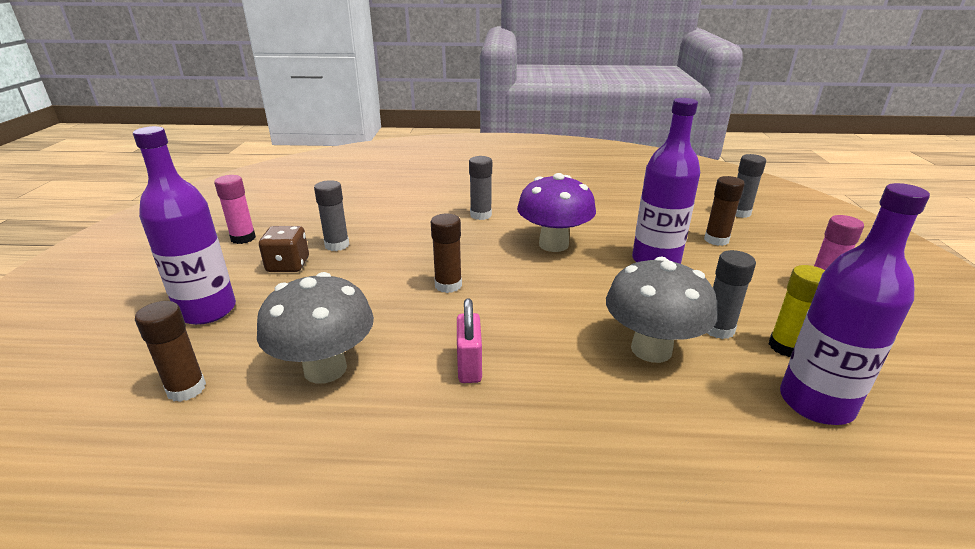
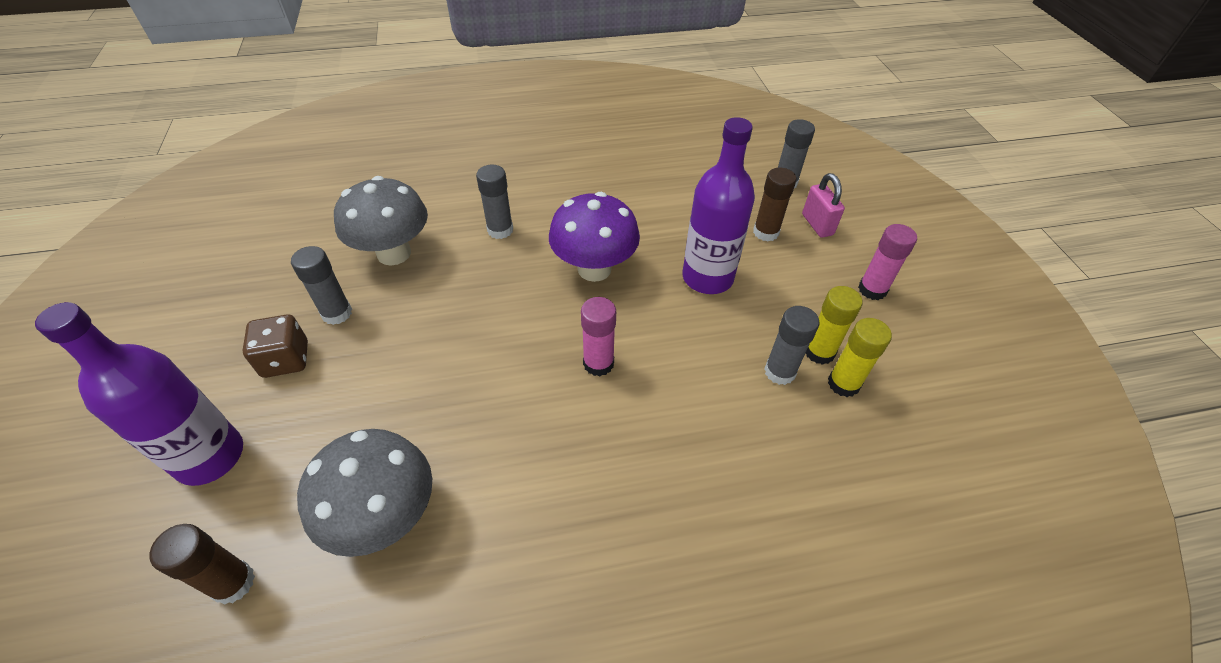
camera: 15 degrees left, 20 degrees up
(243, 238) = (209, 321): pink glue stick -> pink glue stick (598, 363)
(448, 285) = (489, 358): brown glue stick -> none
(469, 366) = (541, 478): pink padlock -> pink padlock (817, 225)
(651, 349) = (719, 414): grey mushroom -> grey mushroom (394, 253)
(761, 321) = (819, 352): none -> yellow glue stick
(816, 403) = (873, 453): purple bottle -> none

